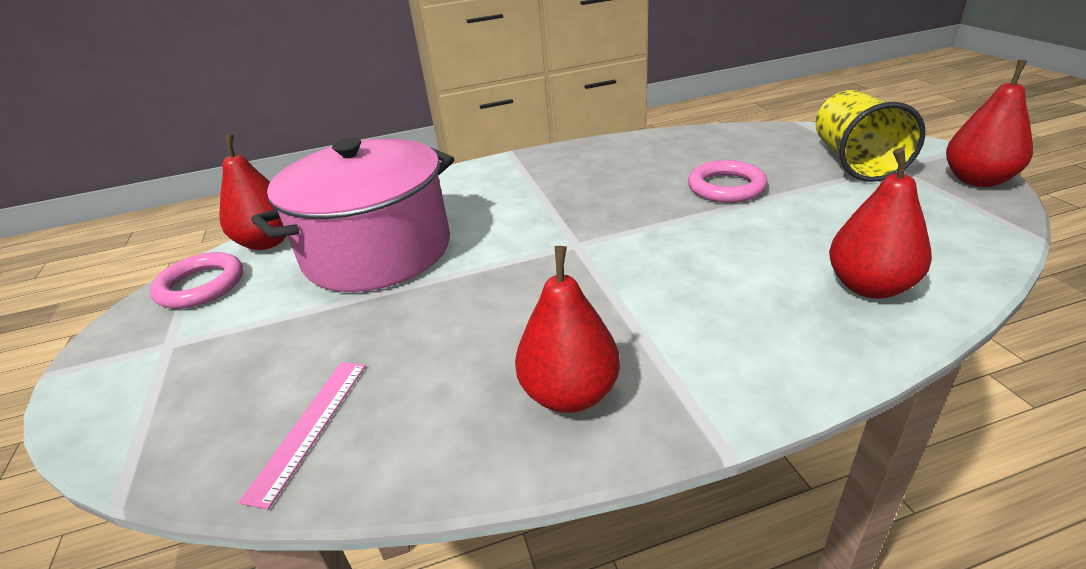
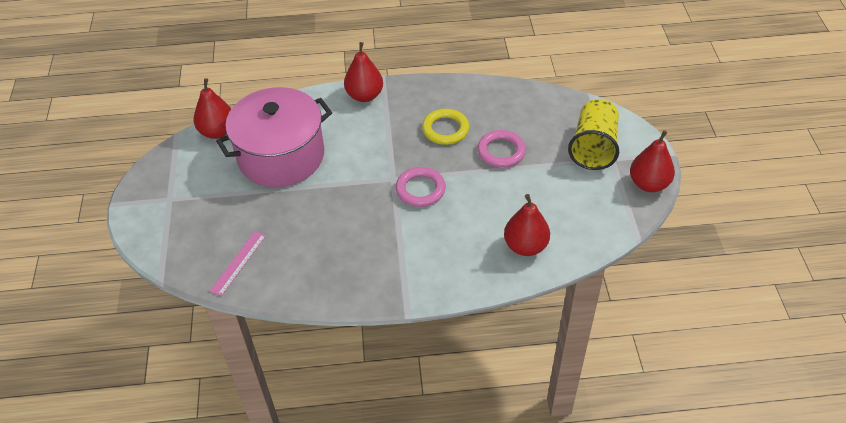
camera: 10 degrees right, 15 degrees up
(201, 286) = (182, 160): pink ring -> pink ring (420, 189)
(570, 394) = (355, 272): red pear -> red pear (364, 95)
(627, 181) = (445, 129): none -> yellow ring

